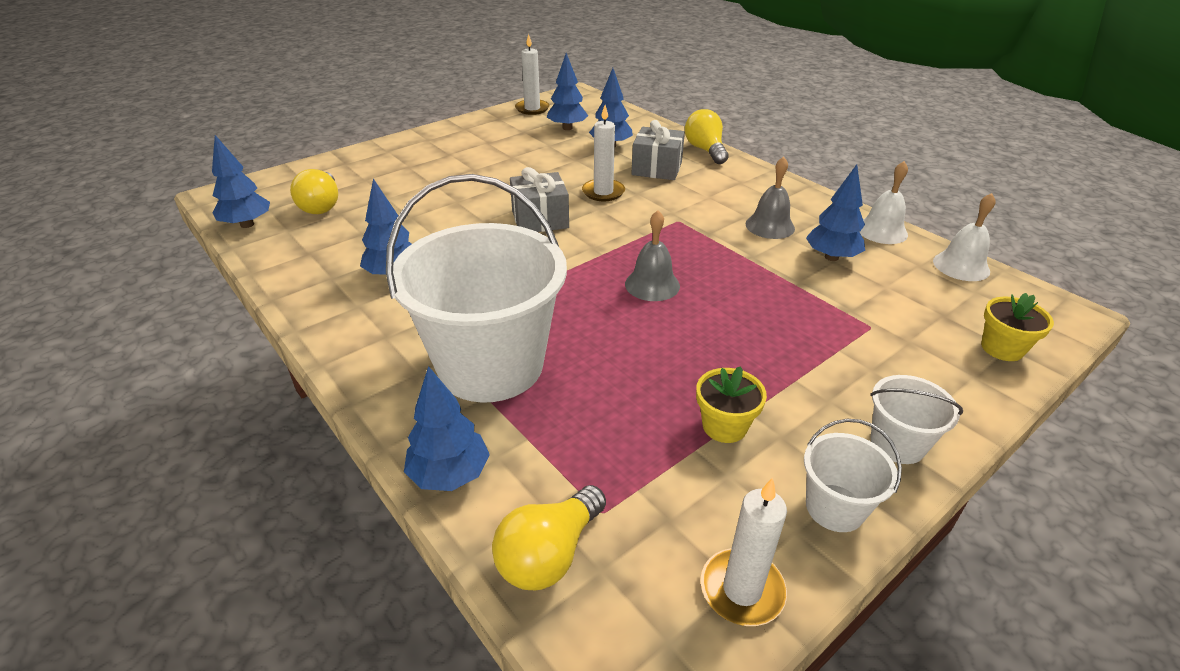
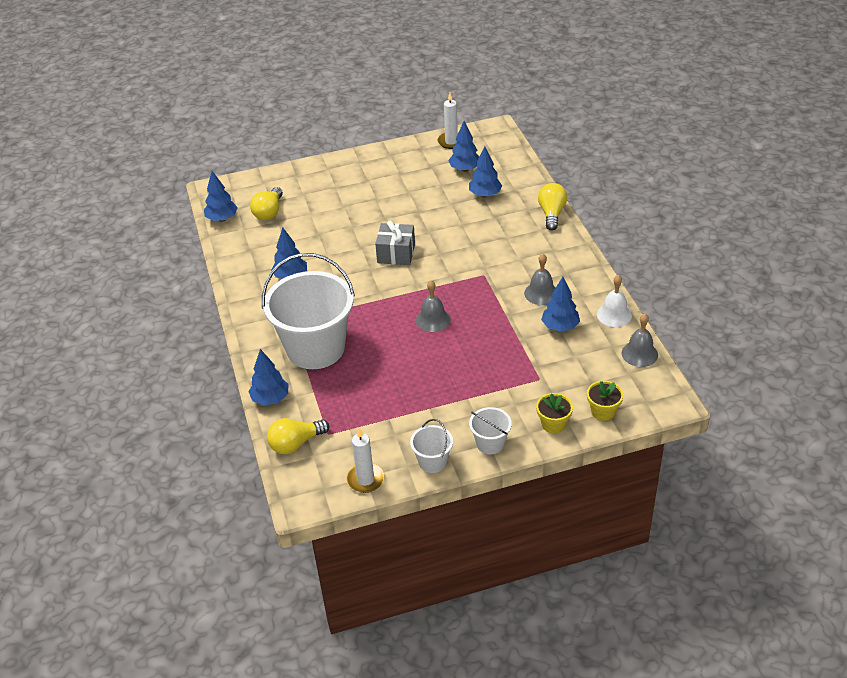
camera: 25 degrees right, 5 degrees up
(603, 192) = (451, 239): white candle -> none
(657, 168) = (502, 225): grey gift -> none
(724, 426) = (411, 411): yellow flower pot -> yellow flower pot (553, 424)
(961, 266) = (639, 353): white bell -> grey bell

